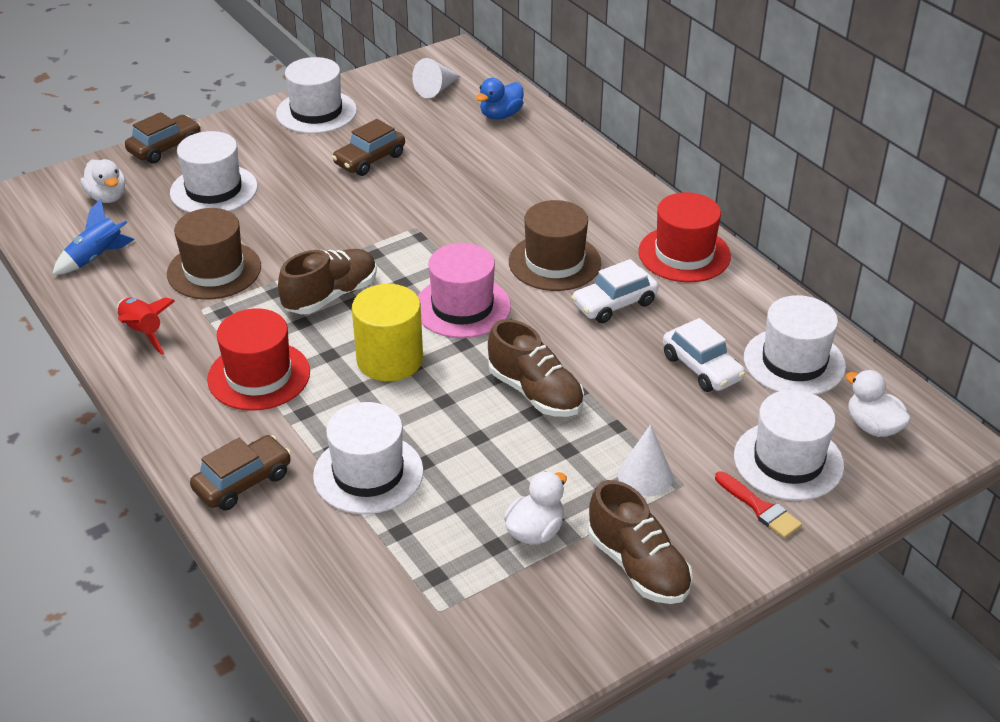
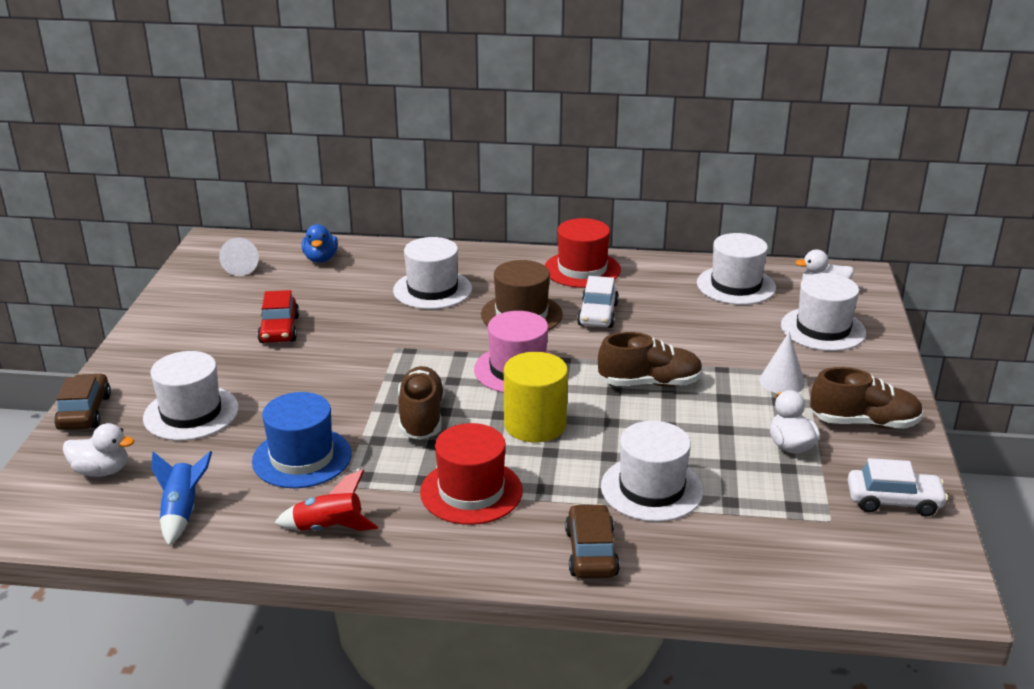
camera: 50 degrees left, 10 degrees down
(214, 270) = (302, 458): brown hat -> blue hat
(316, 112) = (174, 324): white hat -> white hat (432, 290)
(369, 160) = (279, 330): brown car -> red car
(702, 368) = (702, 316): white car -> white car (893, 501)
(760, 508) = (855, 357): red brush -> none

